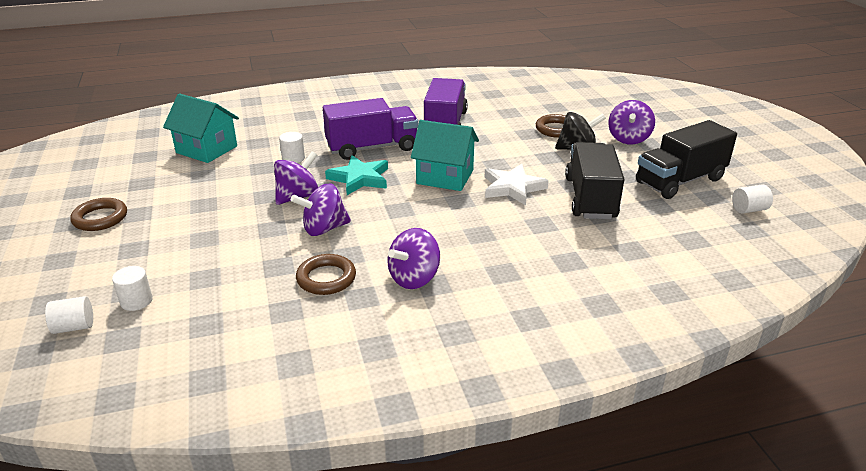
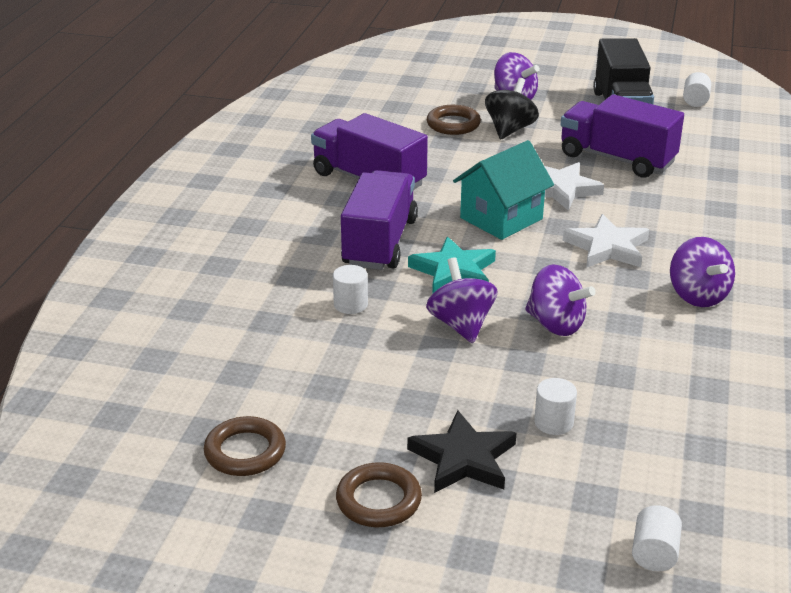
camera: 60 degrees left, 0 degrees up
(136, 301) = (625, 494): white cylinder -> white cylinder (553, 422)
(151, 234) = (463, 459): none -> black star
(206, 149) = (245, 369): turquoise house -> none
(324, 229) = (556, 324): purple spinning top -> purple spinning top turned 60 degrees counterclockwise
(326, 278) = (663, 348): brown ring -> brown ring (245, 451)
(447, 224) = (607, 247): none -> white star
(590, 198) = (617, 159): black truck -> purple truck

